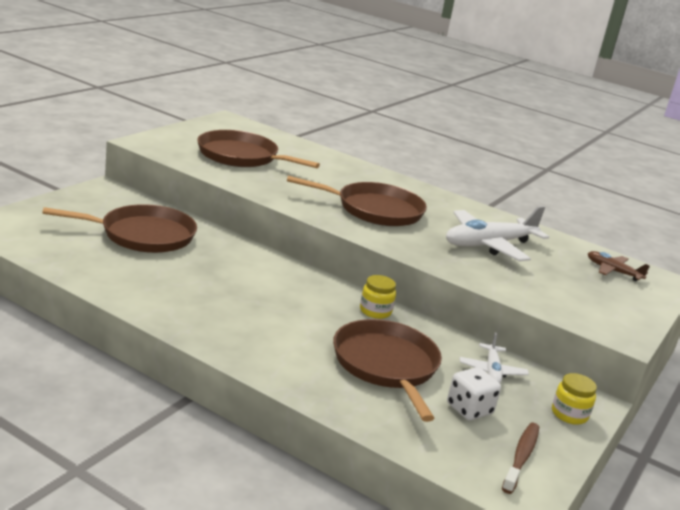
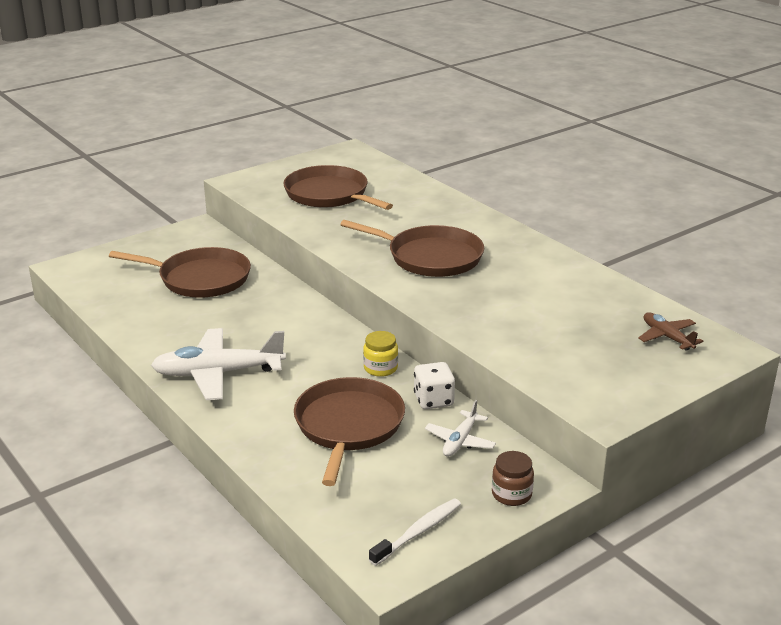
camera: 25 degrees right, 5 degrees up
(469, 409) = (401, 478): white dice -> white dice (433, 400)
(488, 245) = (533, 300): white plane -> white plane (218, 373)
(521, 457) = (418, 532): brown toothbrush -> white toothbrush
(569, 414) = (511, 494): yellow jar -> brown jar

